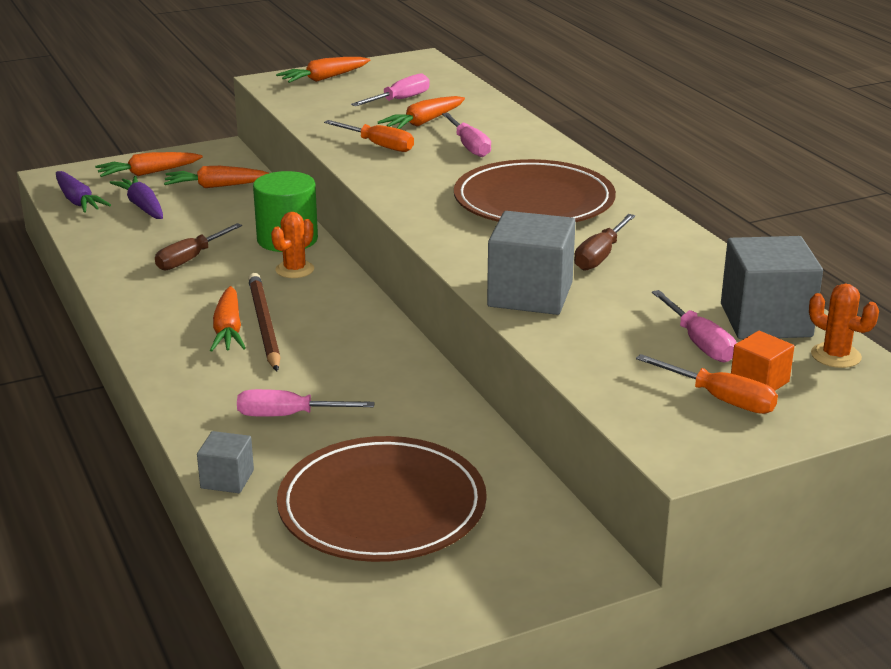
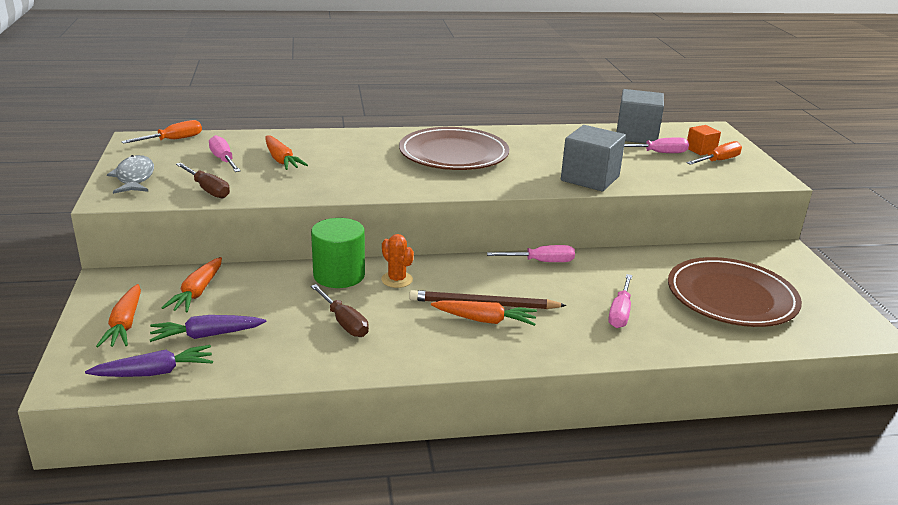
camera: 75 degrees left, 0 degrees up
(227, 479) = (699, 346): grey cube -> none
(324, 78) = (134, 177): orange carrot -> grey fish
(379, 145) = (314, 181): orange screwdriver -> orange screwdriver (173, 140)
(469, 146) = (344, 155): pink screwdriver -> pink screwdriver (541, 262)
(600, 256) = (544, 153): brown screwdriver -> brown screwdriver (208, 190)
(836, 356) = (676, 131): orange cactus -> none

